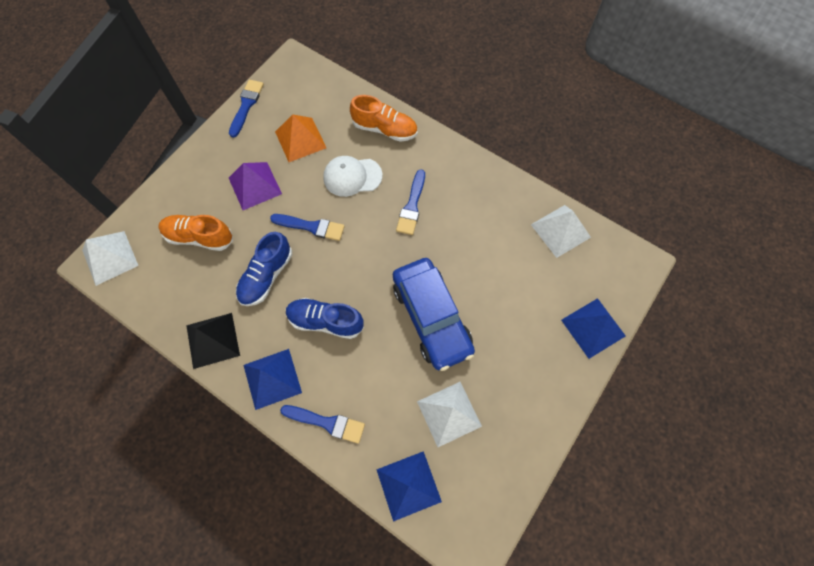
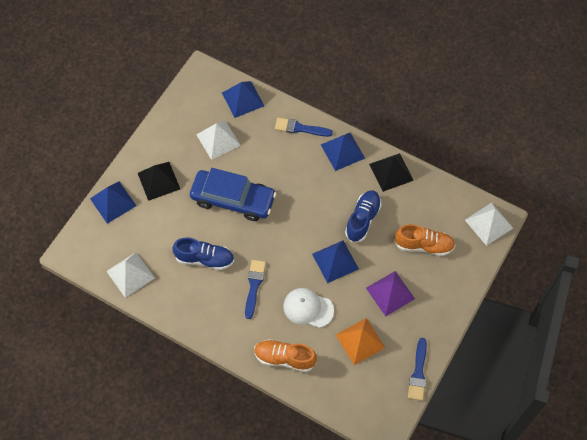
camera: 175 degrees right, 5 degrees down
(311, 227) = (335, 261): blue brush -> blue pyramid
(325, 321) = (311, 191): blue shoe -> blue shoe (205, 259)
(352, 177) = (308, 308): white cap -> white cap turned 150 degrees counterclockwise
(431, 317) = (233, 199): blue car -> blue car turned 135 degrees clockwise
(533, 354) = (158, 181): none -> black pyramid

